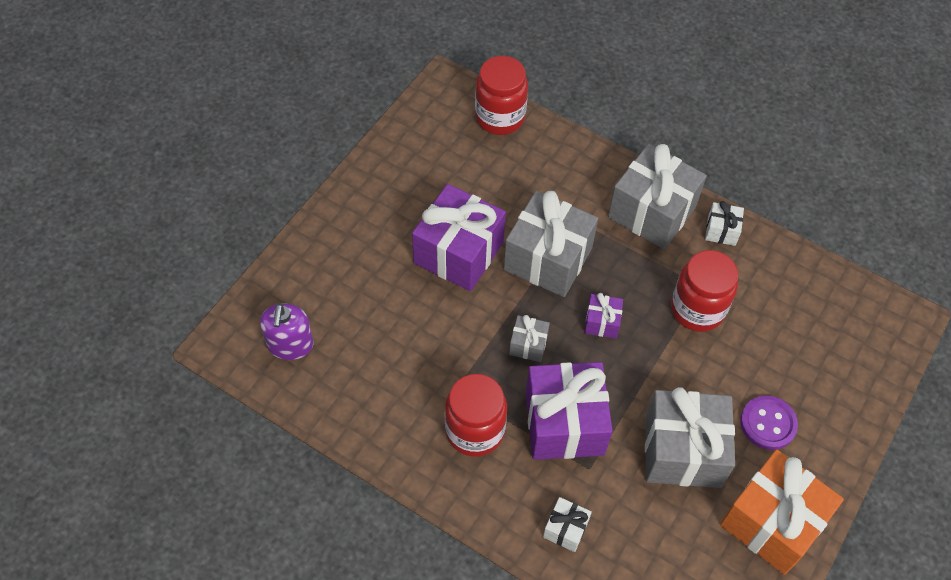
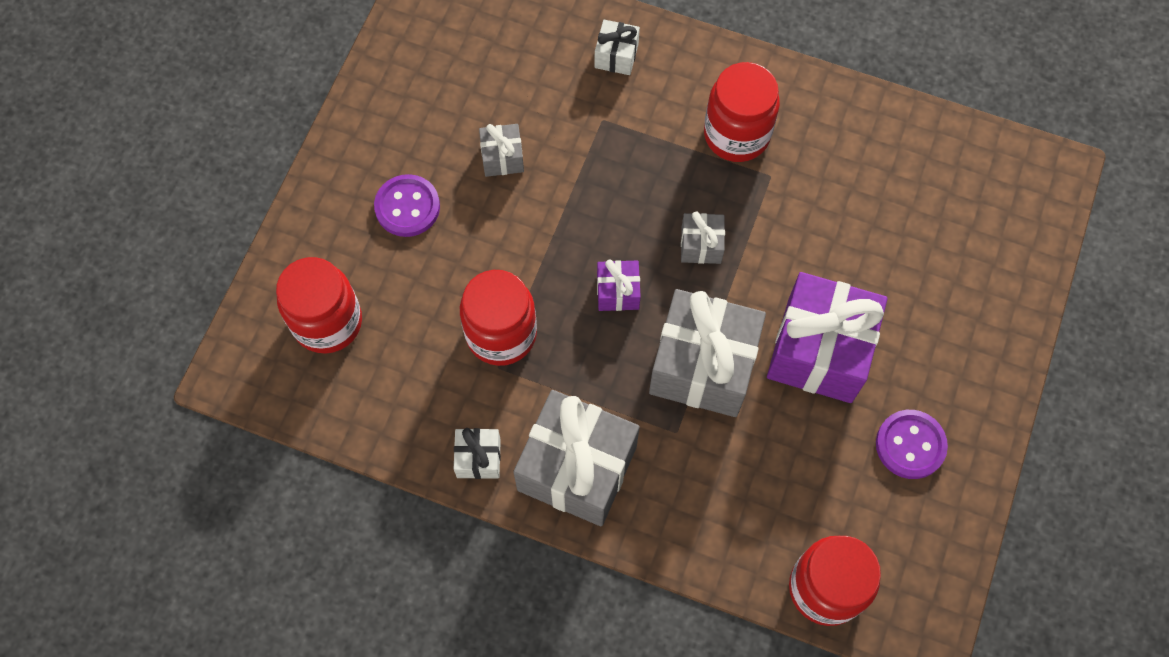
camera: 170 degrees right, 10 degrees up
(290, 345) = (978, 189): purple soap dispenser -> none
(415, 183) = (910, 445): none -> purple button
(564, 423) = (639, 162): purple gift -> none
(682, 451) = (502, 157): grey gift -> grey gift, size x0.46
(772, 522) = (400, 103): orange gift -> none
(834, 344) = (327, 322): none -> red jar

